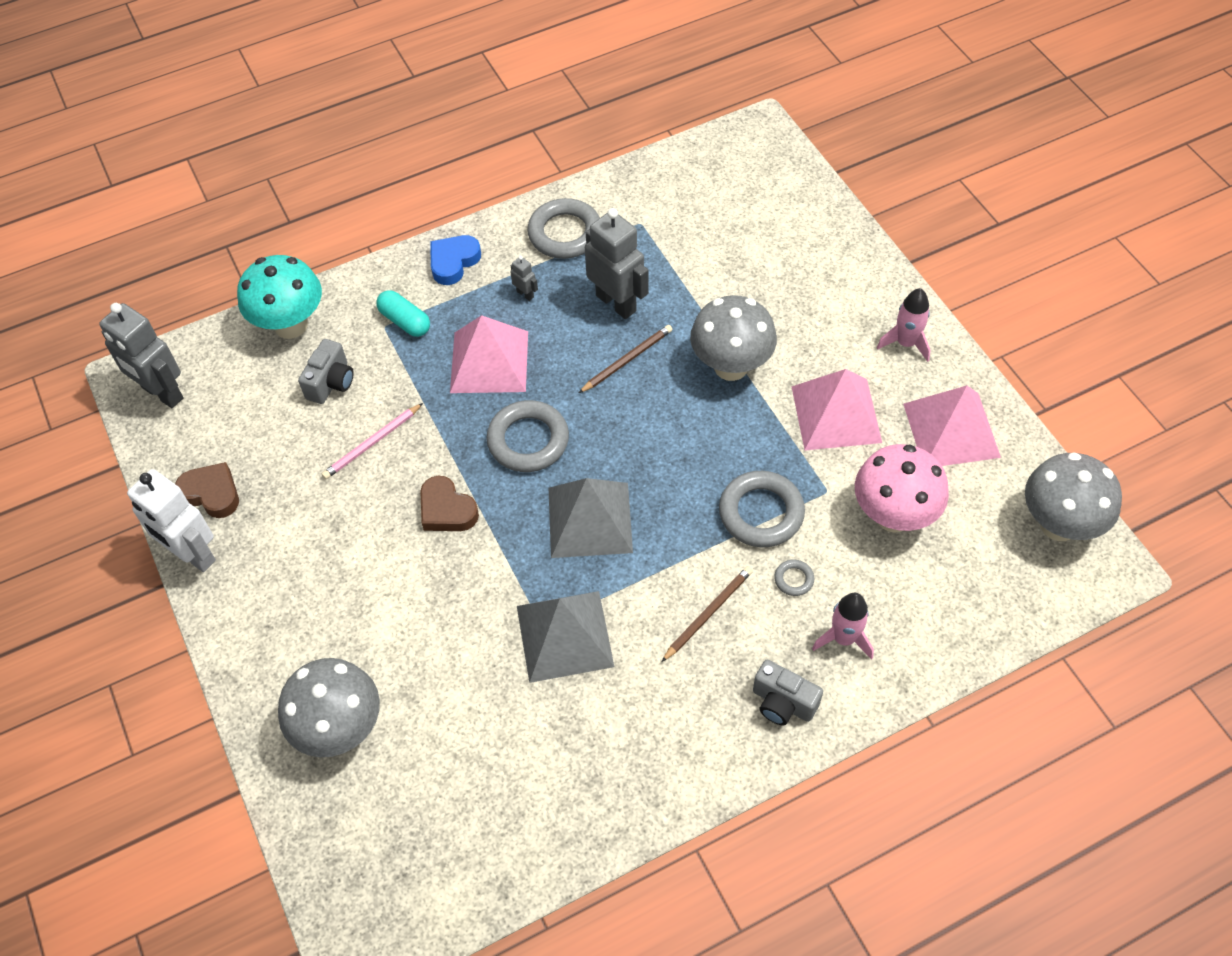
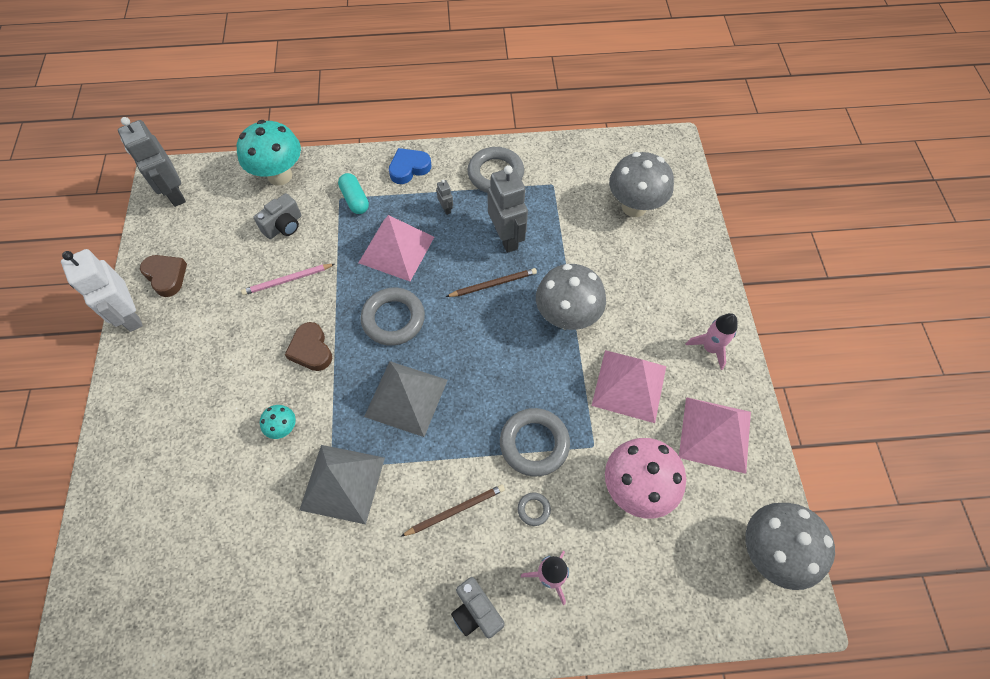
camera: 20 degrees right, 5 degrees up
(340, 729) = (153, 489): grey mushroom -> grey mushroom (634, 207)
(461, 606) = (283, 428): none -> turquoise mushroom

